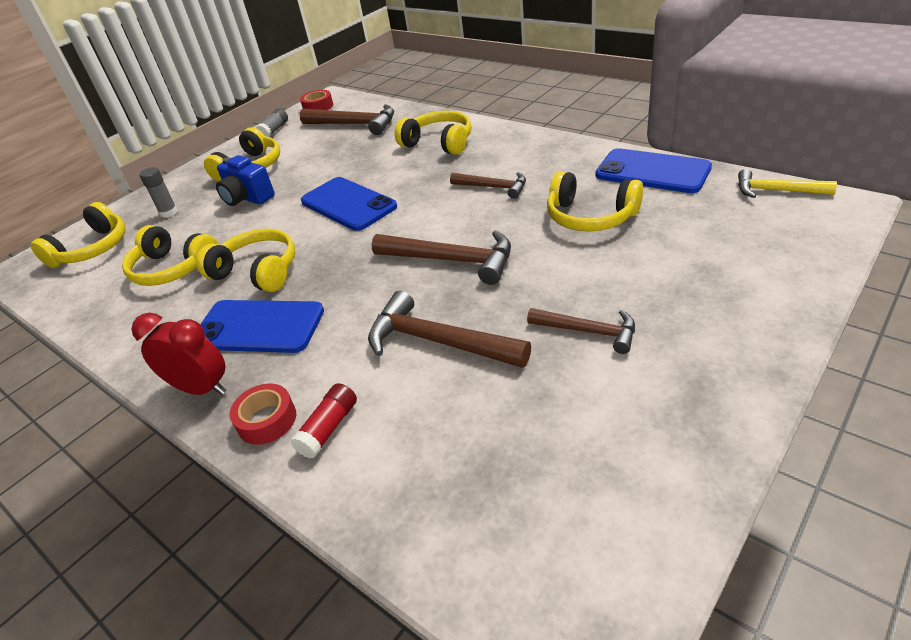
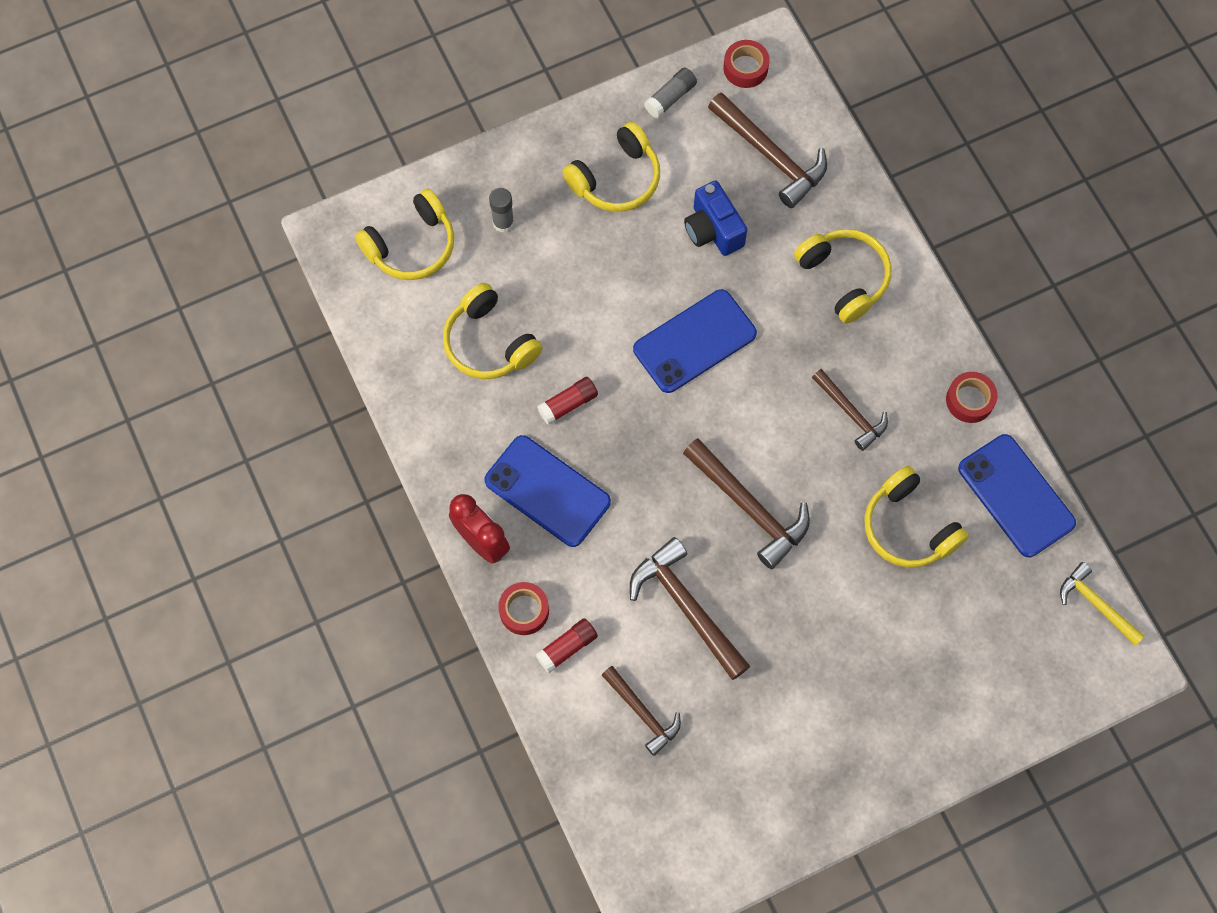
camera: 20 degrees right, 30 degrees up
(247, 198) = (594, 251): blue camera -> blue camera (713, 230)
(257, 272) = (568, 404): yellow headphones -> red glue stick
(348, 204) = (694, 341): blue phone -> blue phone turned 75 degrees clockwise
(572, 151) = (969, 400): none -> red tape
(588, 331) = (806, 671): brown hammer -> brown hammer (642, 713)

